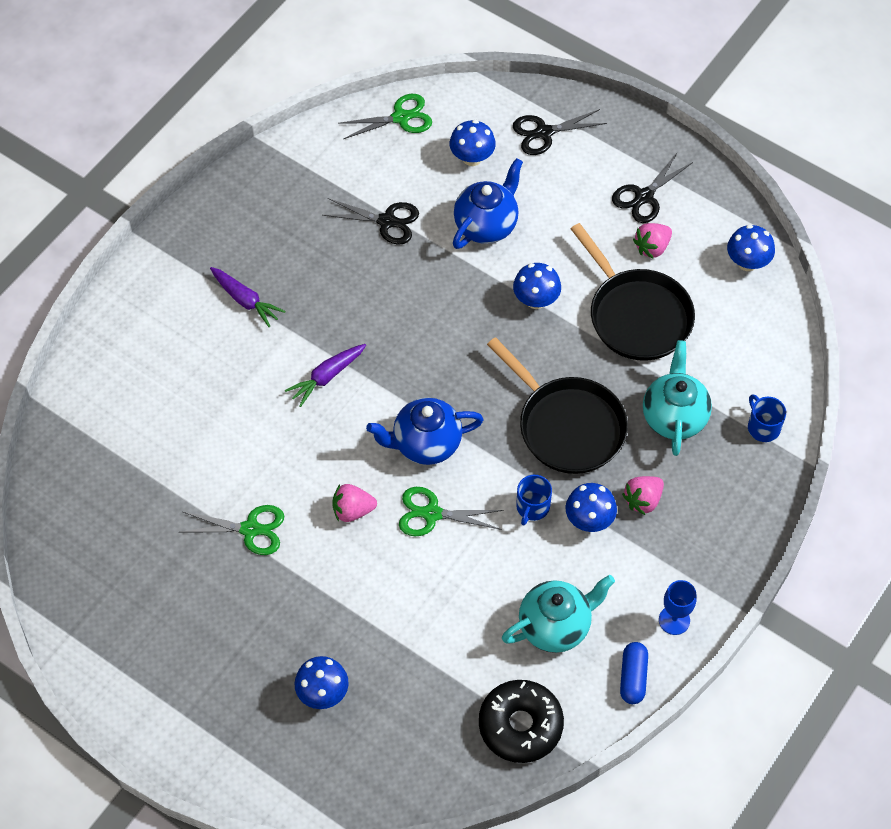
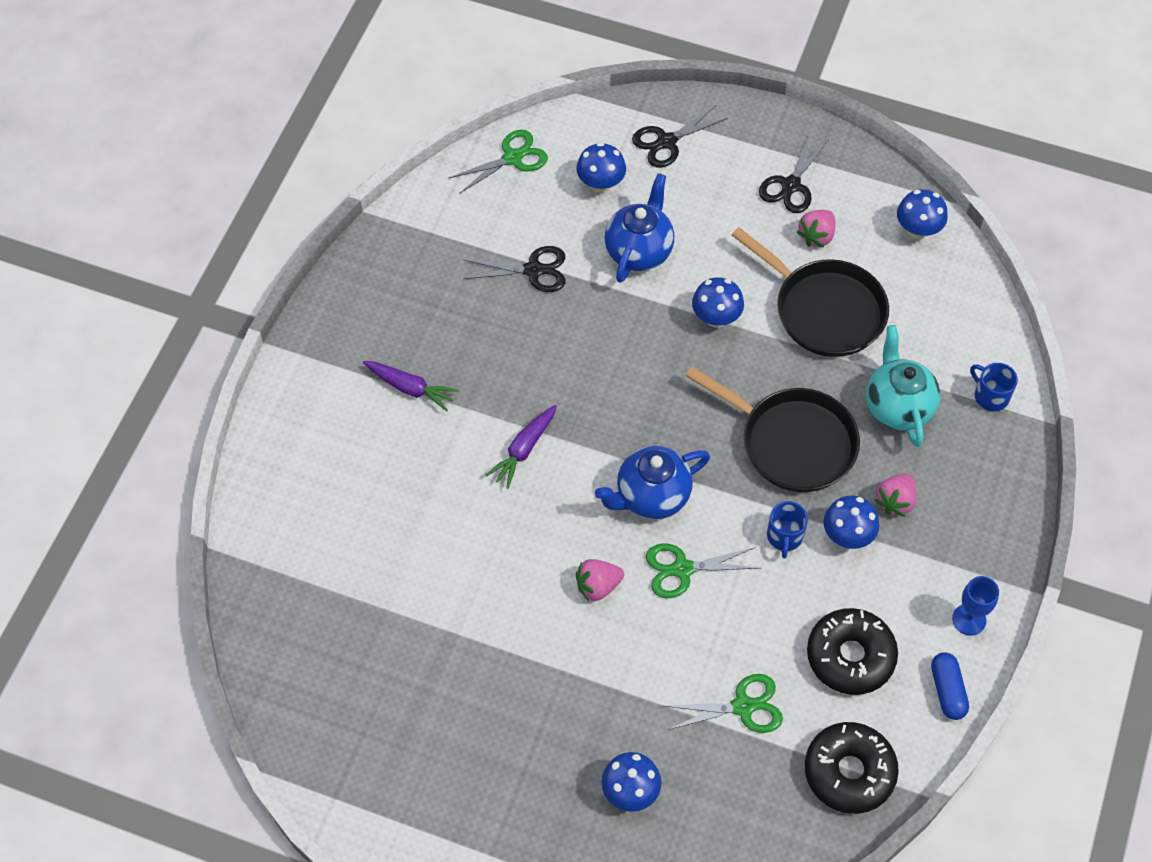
camera: 15 degrees left, 0 degrees up
(250, 529) = (495, 633): green scissors -> green scissors (743, 706)
(555, 626) = (850, 656): turquoise teapot -> black donut

